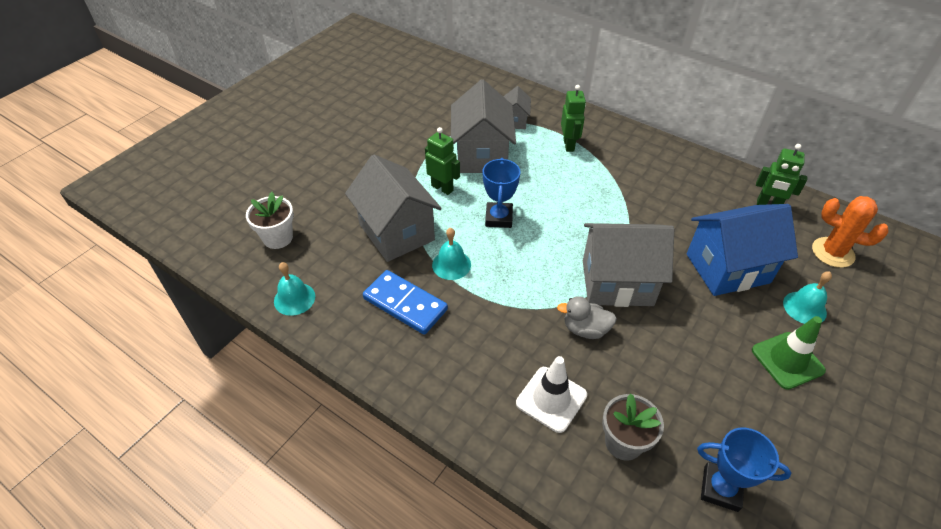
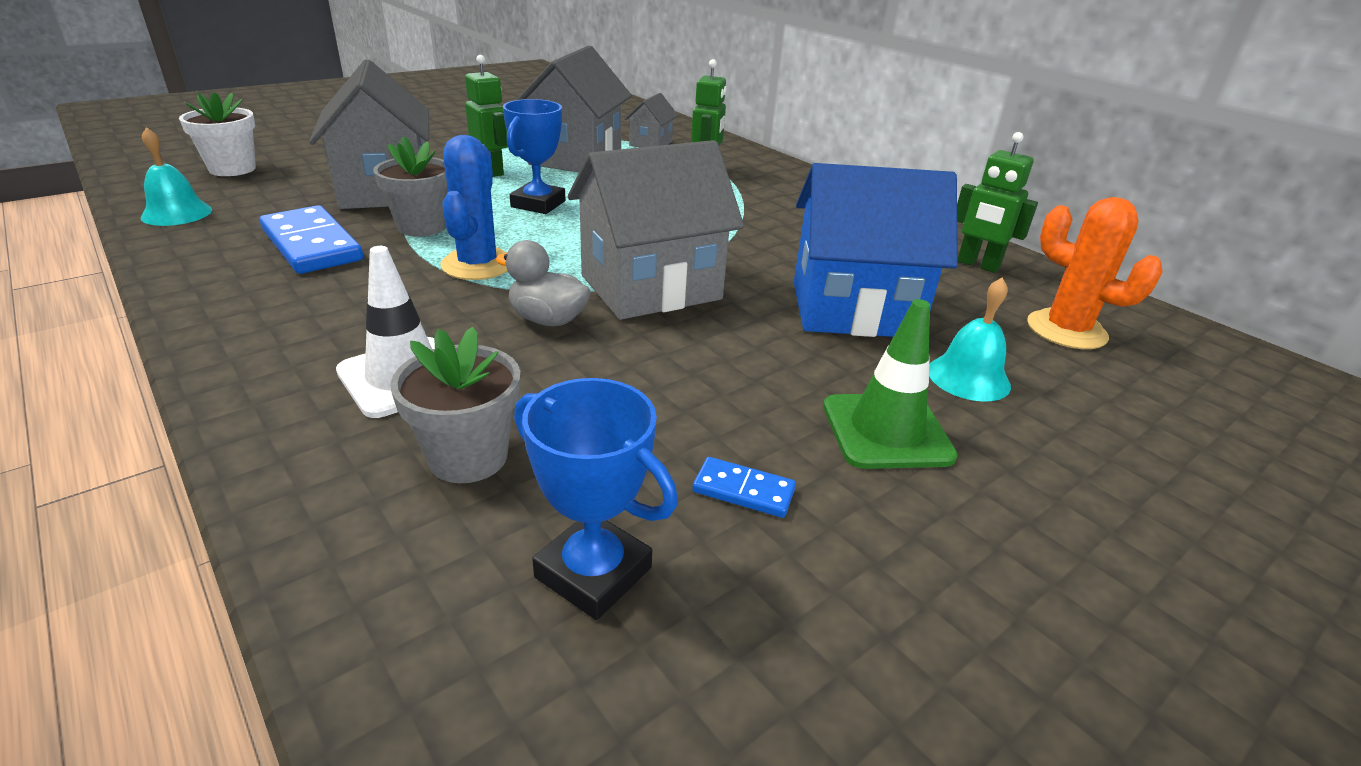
camera: 15 degrees right, 15 degrees down
(451, 264) = (422, 227): turquoise bell -> grey flower pot
(512, 292) = (477, 265): none -> blue cactus
(617, 283) = (651, 287): grey house -> grey house turned 45 degrees counterclockwise
(749, 421) = (743, 490): none -> blue domino

